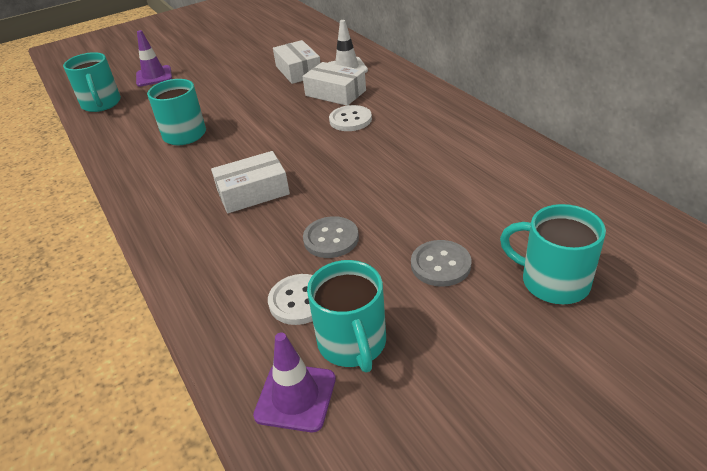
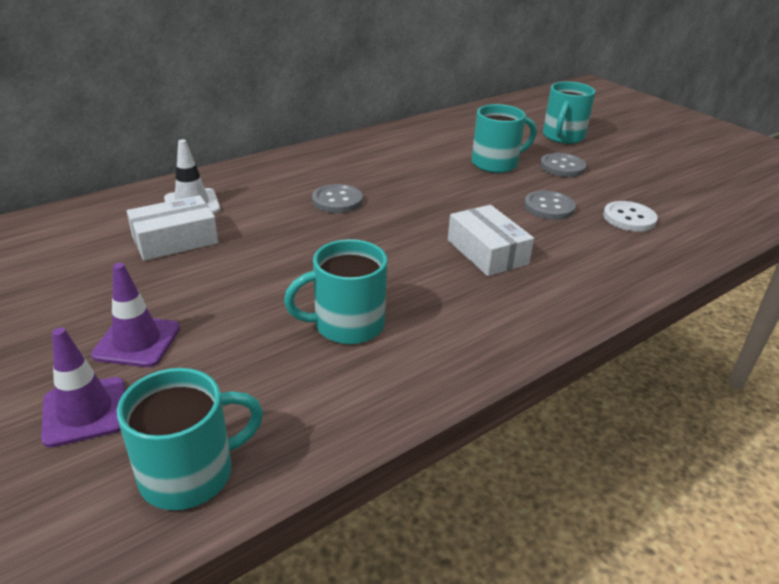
camera: 100 degrees left, 5 degrees down
(295, 397) = (715, 216): purple traffic cone -> purple traffic cone (137, 341)
(335, 93) = (264, 210): white box -> none
(350, 120) = (337, 200): white button -> grey button
(353, 343) = (656, 197): turquoise mug -> turquoise mug (496, 163)

